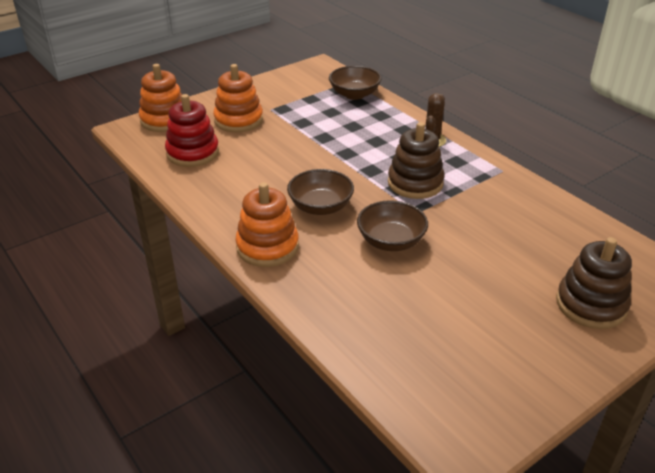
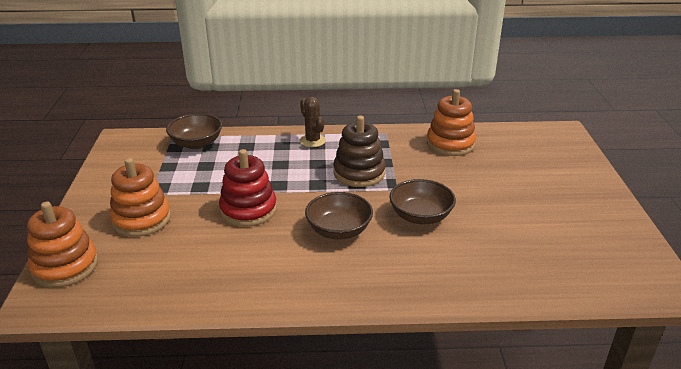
camera: 55 degrees left, 5 degrees down
(193, 153) = (157, 271): red stacking toy -> red stacking toy (248, 210)
(267, 247) = (365, 283): orange stacking toy -> orange stacking toy (450, 144)
(591, 304) = (558, 171): brown stacking toy -> none

